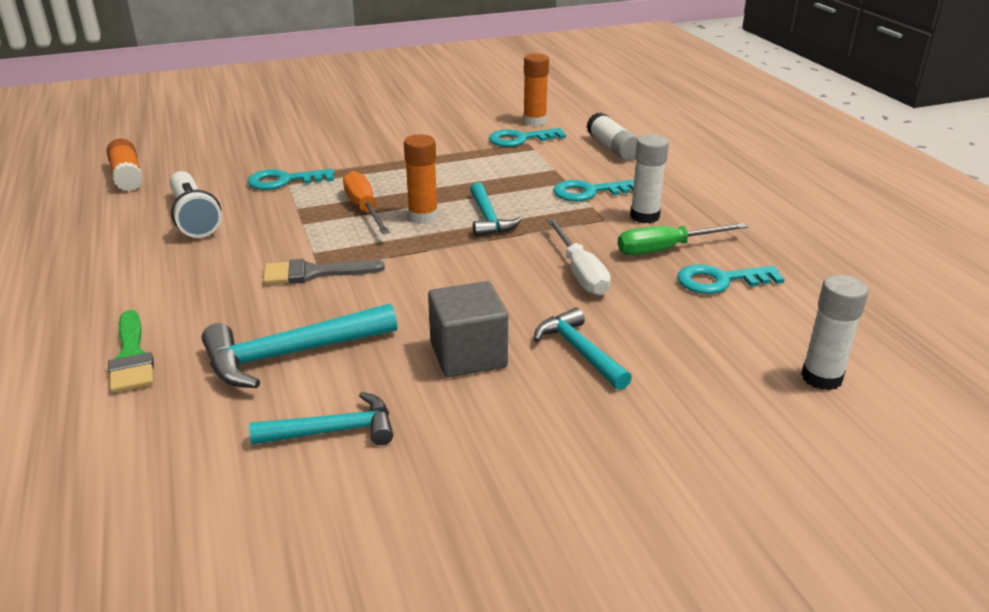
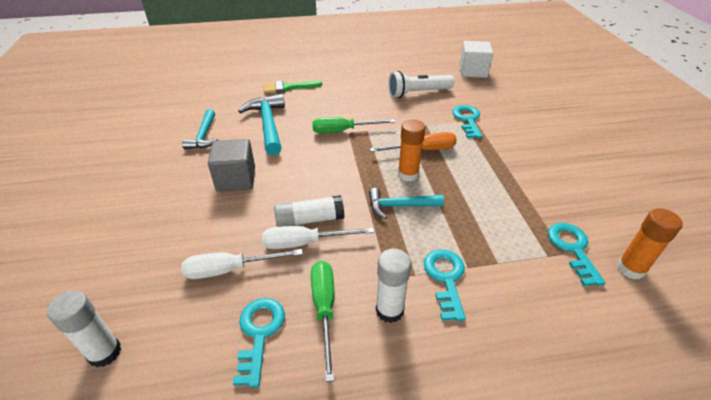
camera: 100 degrees right, 10 degrees up
(127, 176) = (473, 71): orange glue stick -> white cube
(314, 273) = (343, 131): grey brush -> green screwdriver
(580, 351) = (213, 224): turquoise hammer -> none
(612, 148) = (564, 326): white glue stick -> white glue stick (309, 220)
(651, 318) = (230, 269): none -> white screwdriver

